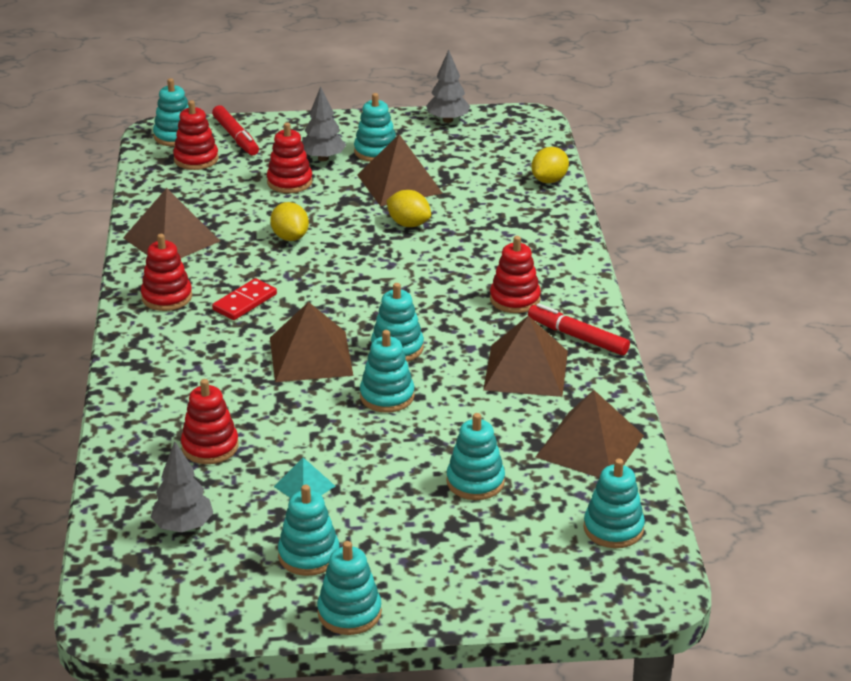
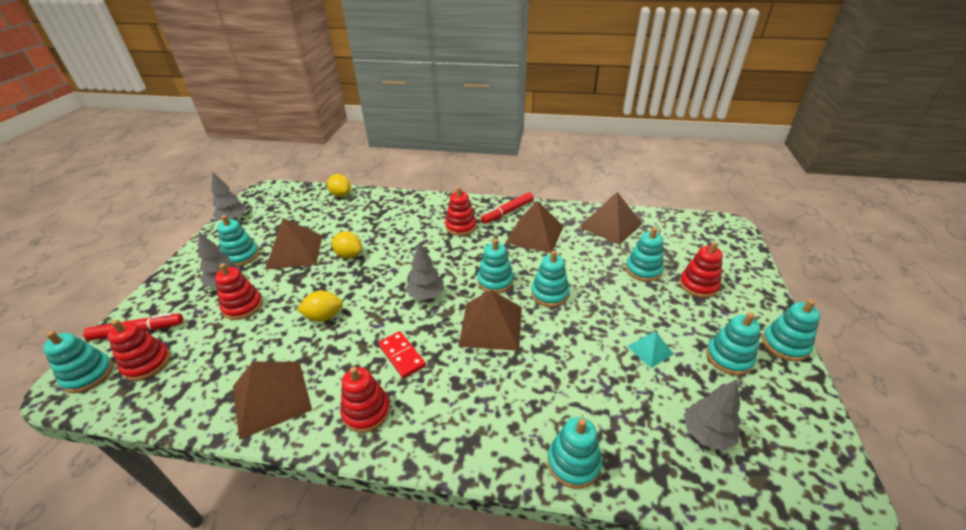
camera: 75 degrees left, 5 degrees up
(210, 447) = (599, 403): red stacking toy -> red stacking toy (698, 285)
(350, 298) = (426, 295): none -> grey tree
(408, 224) = (349, 255): yellow lemon -> yellow lemon turned 75 degrees clockwise
(613, 528) = (682, 230): turquoise stacking toy -> turquoise stacking toy (573, 462)

